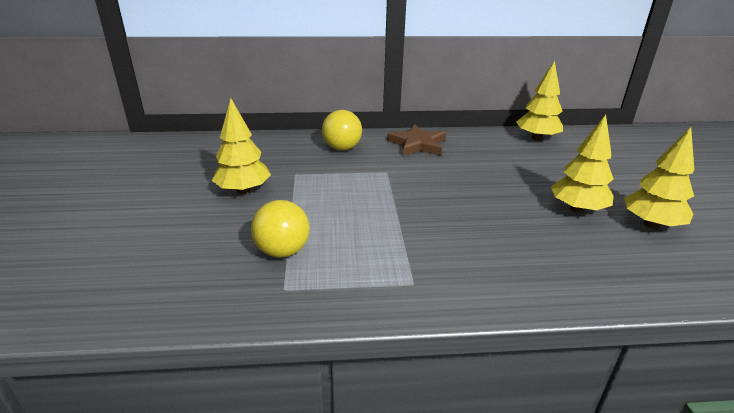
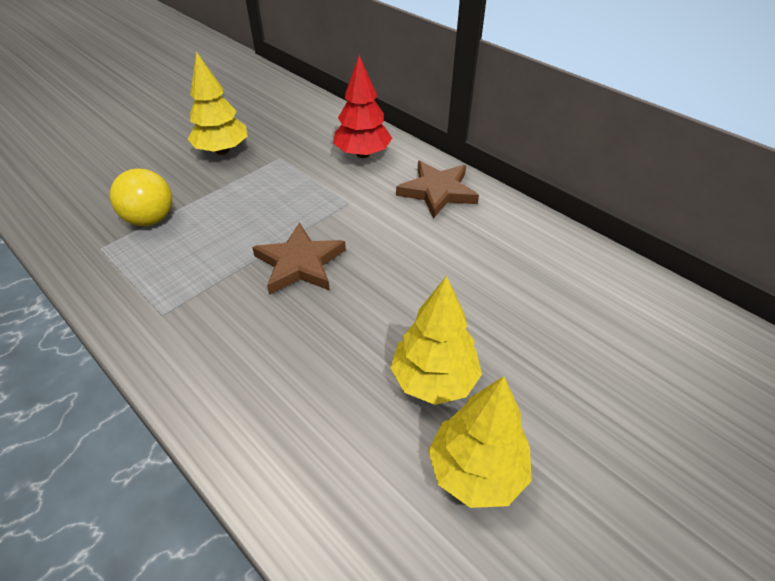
camera: 50 degrees right, 15 degrees up
(342, 148) = (362, 154): yellow ball -> red tree
(426, 210) = (300, 263): none -> brown star
(537, 138) = (595, 271): yellow tree -> none

